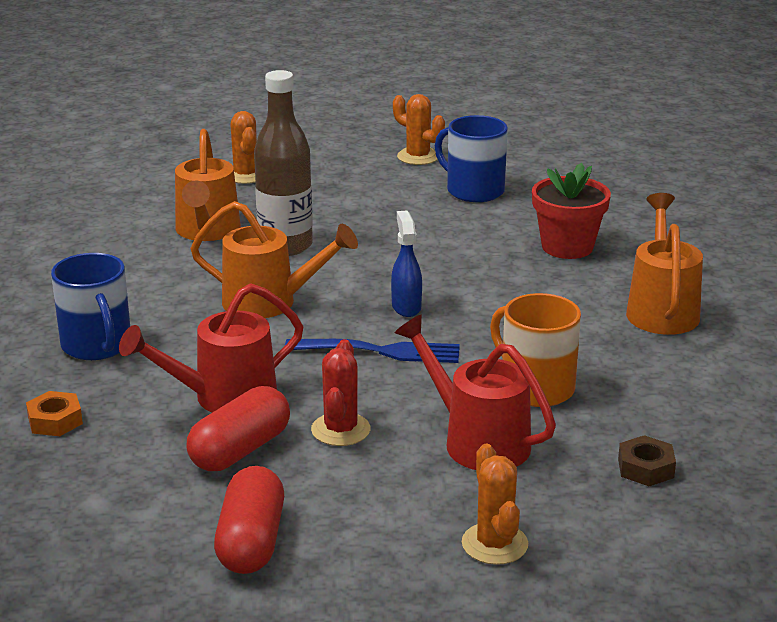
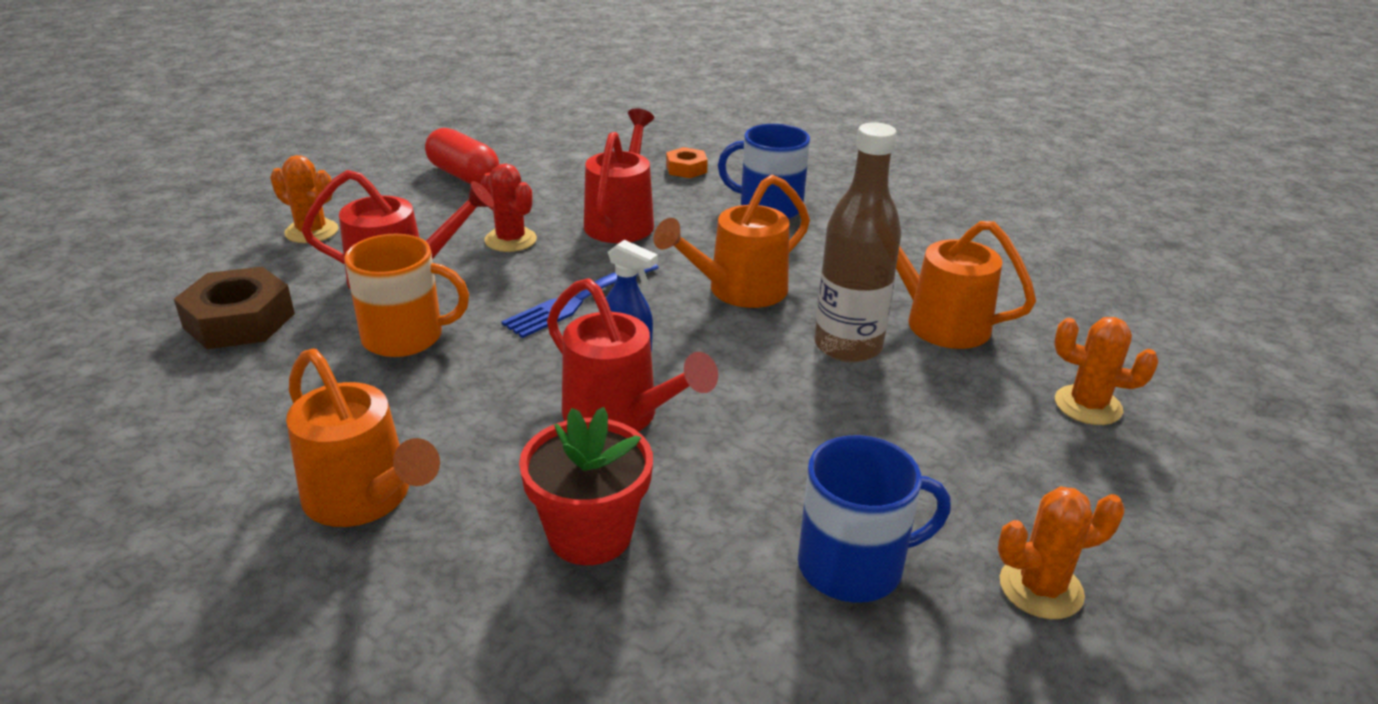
camera: 130 degrees right, 5 degrees up
(240, 450) = (552, 203): red capsule -> none
(474, 278) = (620, 417): none -> red watering can
(645, 468) = (239, 320): brown nut -> brown nut, size x1.79

